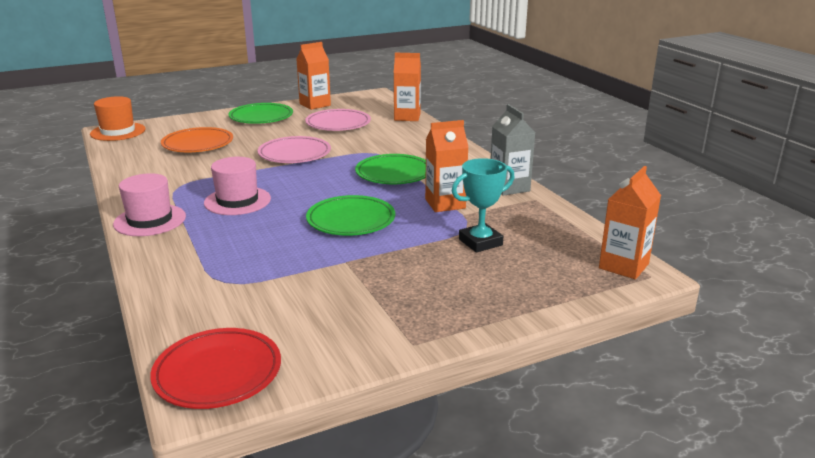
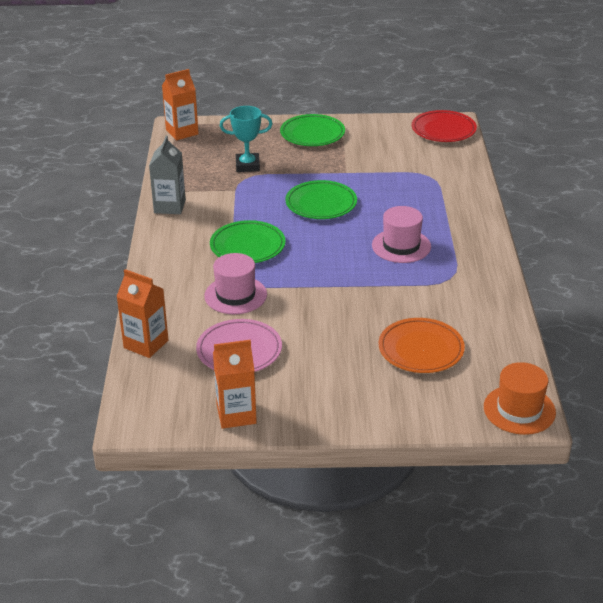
camera: 155 degrees left, 10 degrees up
(150, 220) = (477, 241): pink hat -> pink hat (235, 295)
(261, 117) = (325, 397): green plate -> green plate (312, 134)
(294, 154) = (322, 301): pink plate -> none
(445, 204) = (237, 202): orange carton -> none

